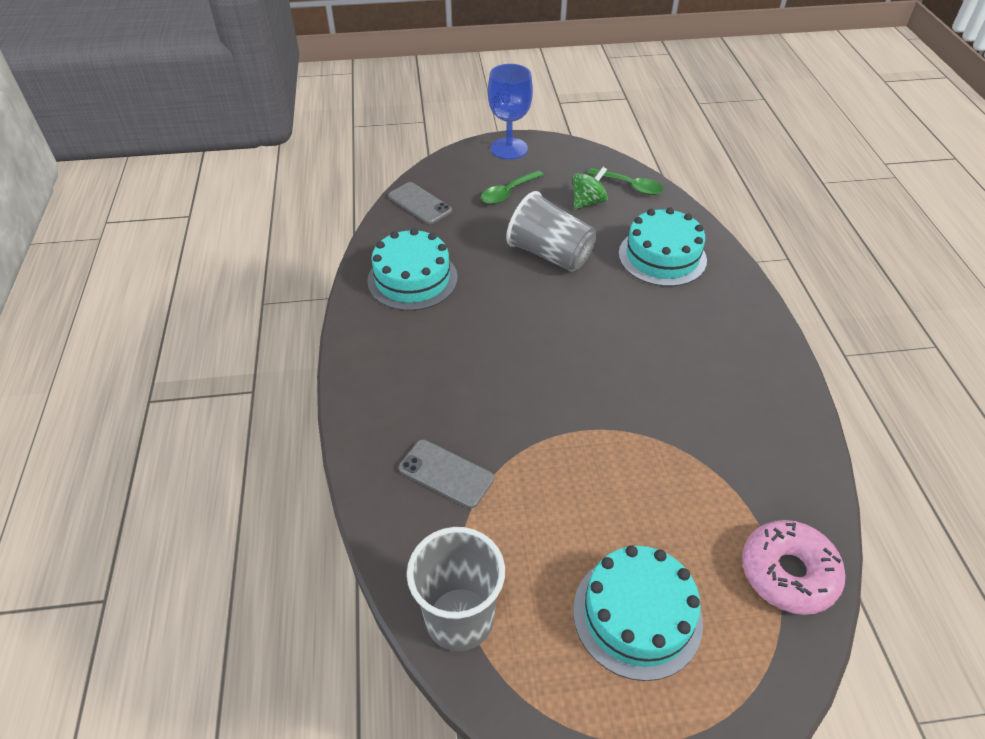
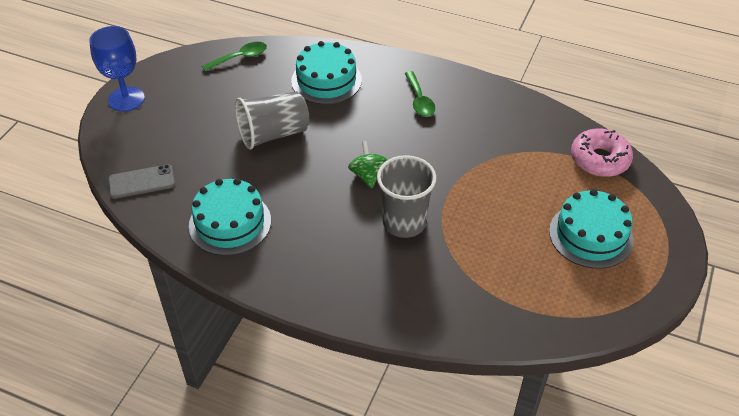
camera: 60 degrees left, 0 degrees up
(446, 473) = (436, 281): grey phone -> none
(459, 618) = (549, 319): grey cup -> grey cup (404, 222)
(508, 193) = (181, 124): green spoon -> green spoon (419, 100)
(588, 202) = (236, 87): green spinning top -> green spinning top (368, 175)

